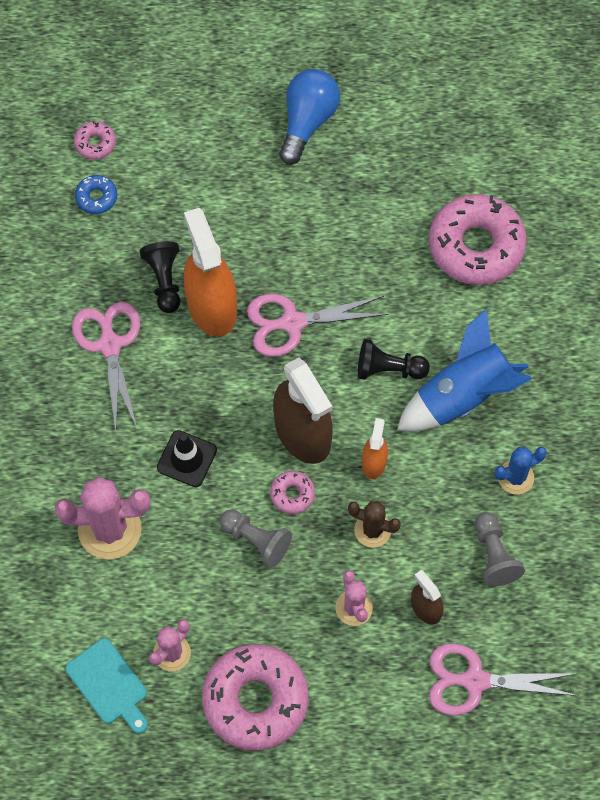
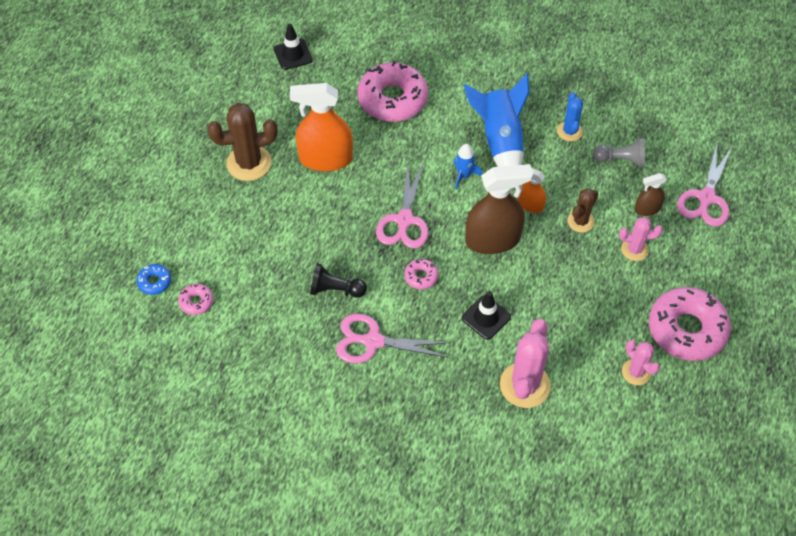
camera: 70 degrees left, 10 degrees down
(96, 197) = (243, 314): blue donut -> blue donut (154, 282)
(109, 684) = (649, 421): turquoise cutting board -> none
(211, 306) = (369, 265): orange spray bottle -> orange spray bottle (325, 159)
(256, 540) = (565, 293): grey pawn -> none
(292, 494) = (537, 260): pink donut -> pink donut (421, 277)
(307, 121) = (249, 163): blue light bulb -> brown cactus
(388, 369) = (463, 175): black pawn -> blue rocket
(498, 105) = (293, 54): none -> black traffic cone

